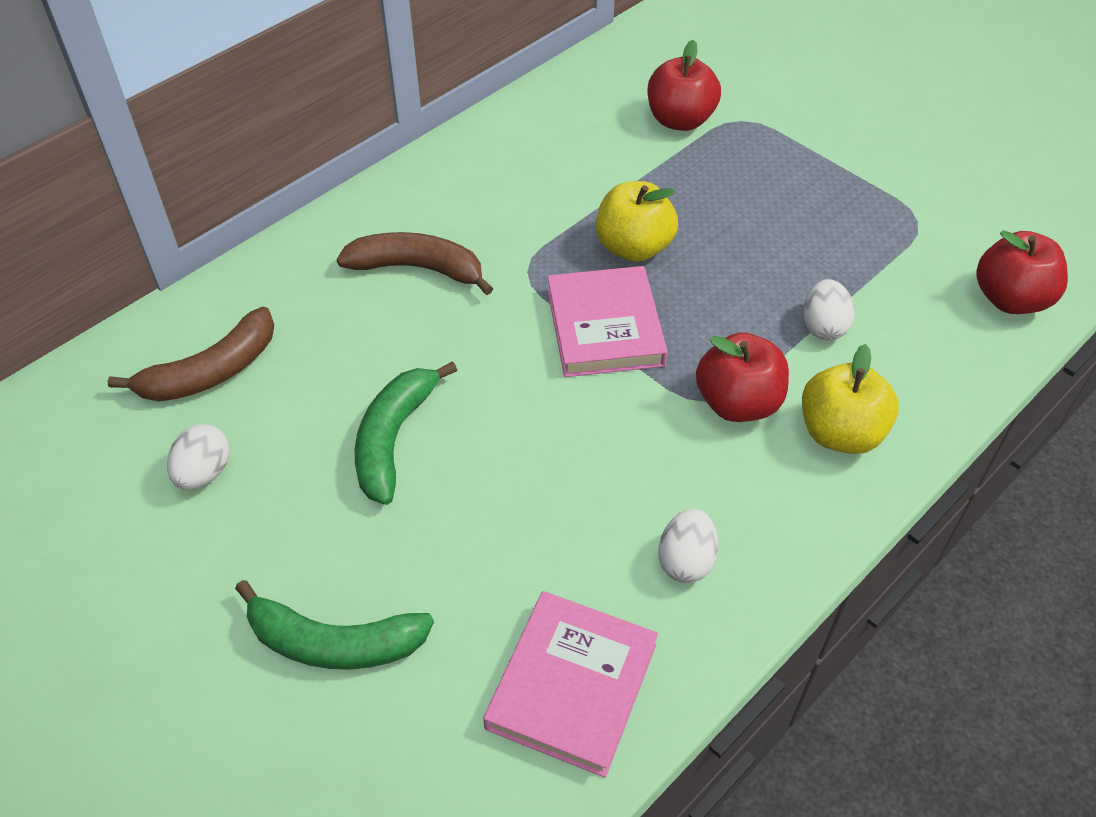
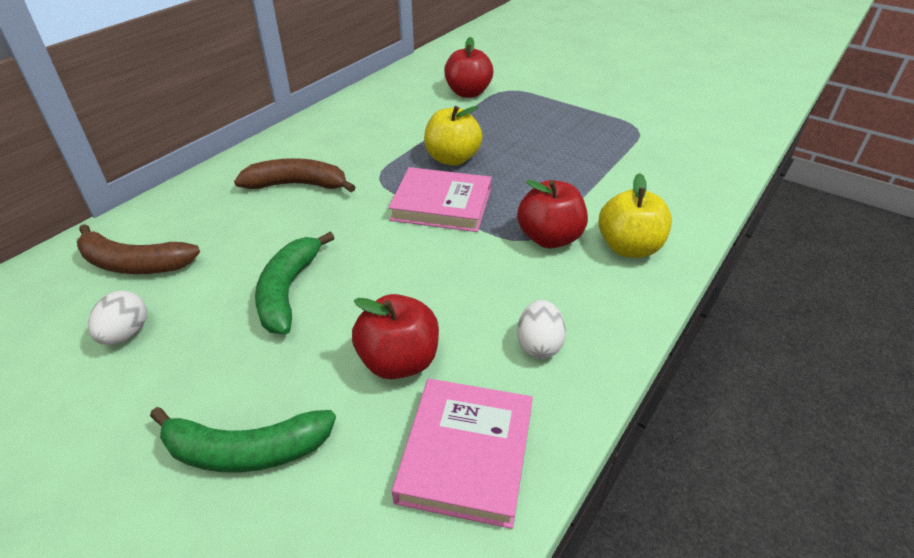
camera: 10 degrees left, 10 degrees down
(211, 371) = (134, 264): brown banana -> brown banana turned 60 degrees clockwise
(605, 327) = (441, 204): pink book -> pink book turned 60 degrees counterclockwise
(823, 326) = (596, 188): white egg -> none
(1010, 299) = (713, 162): red apple -> red apple (399, 361)

